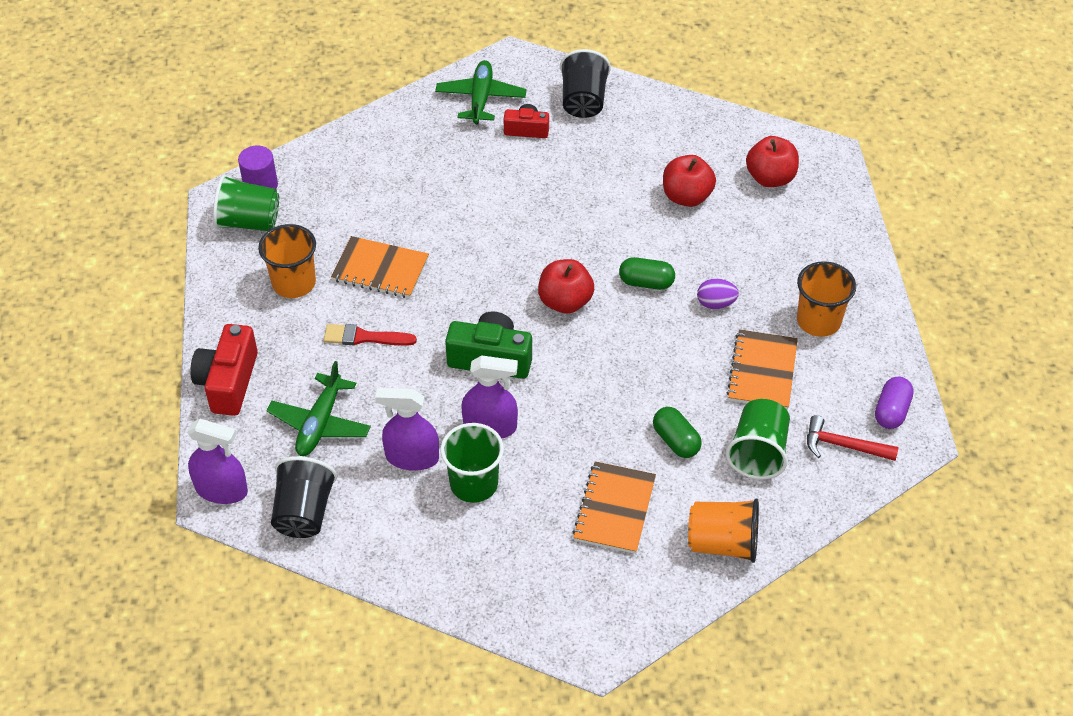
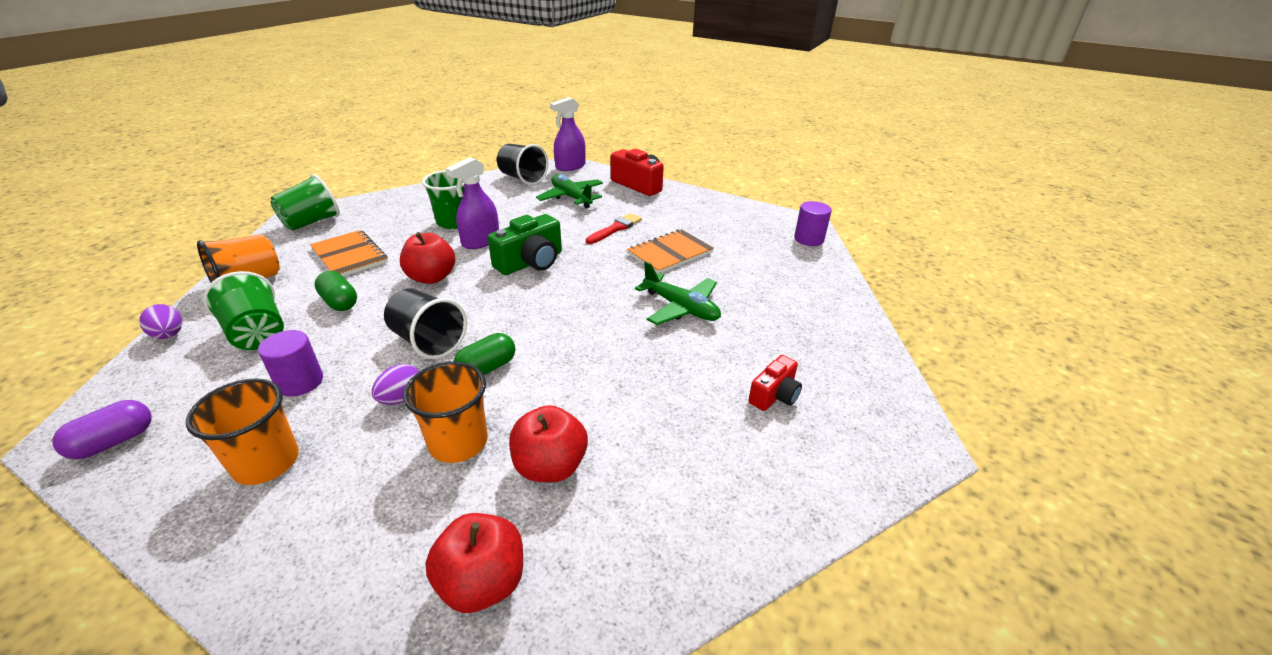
camera: 125 degrees right, 15 degrees down
(248, 222) = (772, 225): green cup -> green cup (311, 222)
(294, 283) = (694, 222): orange cup -> orange cup (458, 442)
(412, 457) = (504, 212): purple spray bottle -> none
(481, 99) = (852, 386): green plane -> green plane (681, 308)
(565, 302) = (531, 314): red apple -> red apple (431, 277)
(583, 101) = (794, 468): black cup -> black cup (428, 341)
(675, 441) = (340, 302): green capsule -> green capsule turned 45 degrees clockwise
(762, 371) = (300, 382): orange notebook -> purple cylinder
(818, 509) = (169, 335): none -> purple egg
(843, 445) = (165, 384): red hammer -> none
(891, 411) = (114, 442): purple capsule -> purple capsule turned 75 degrees clockwise

